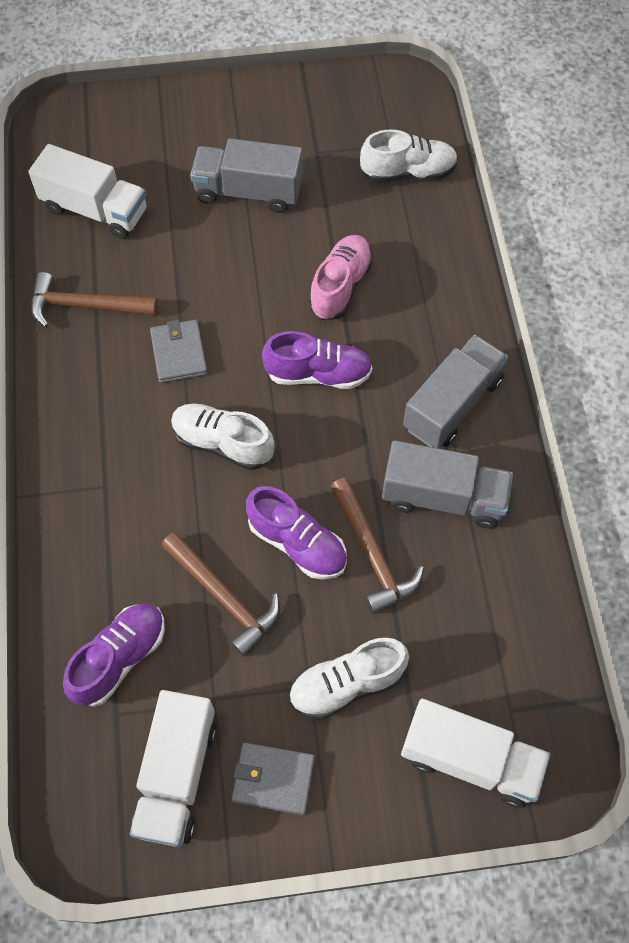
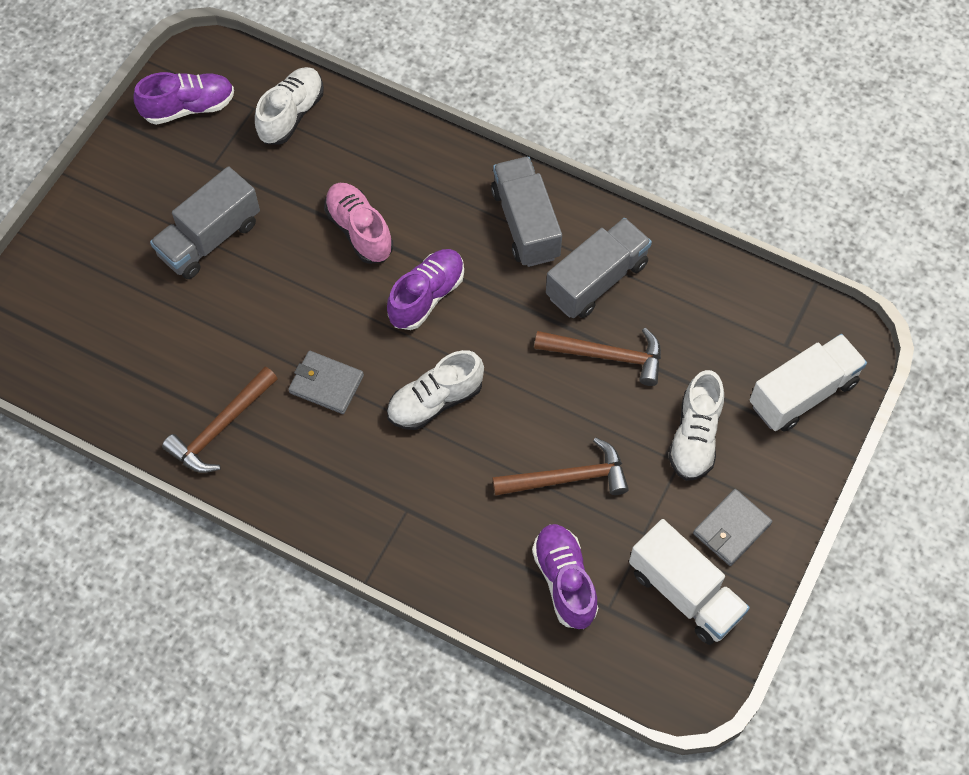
camera: 55 degrees left, 0 degrees up
(95, 210) = (125, 365): white truck -> none
(297, 543) = (561, 401): purple shoe -> purple shoe (188, 107)

